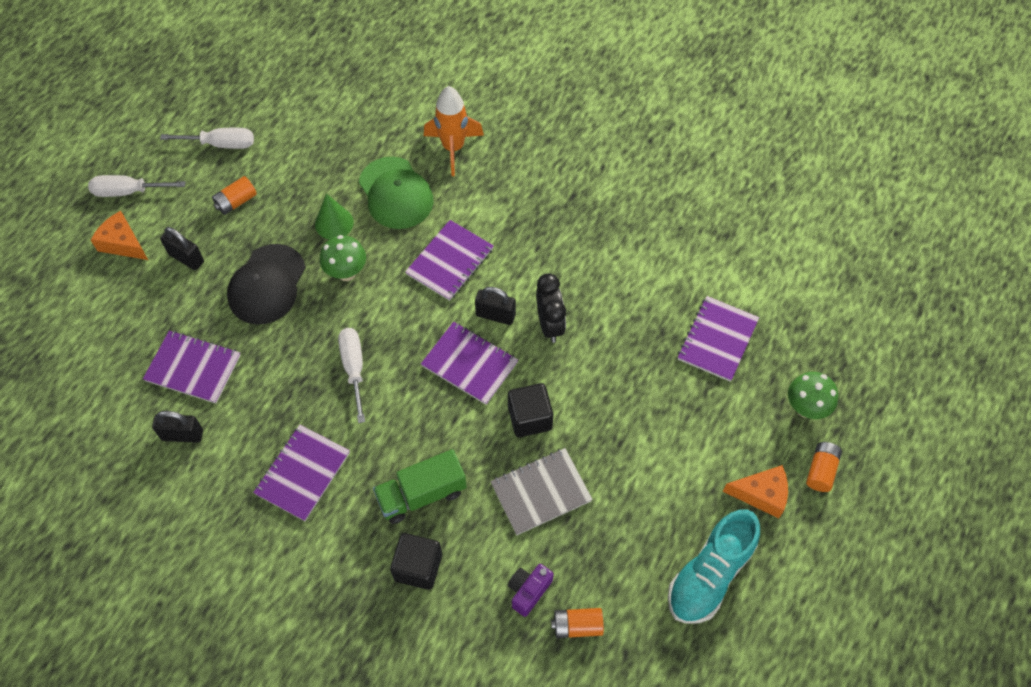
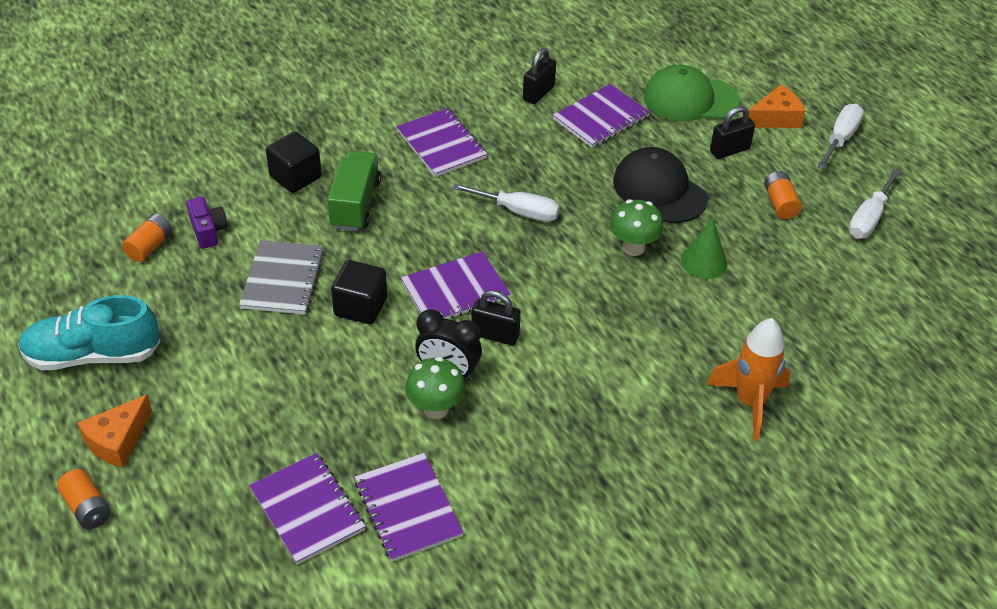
camera: 120 degrees right, 15 degrees down
(396, 193) = (713, 325): green cap -> green cap (690, 99)
(450, 261) = (589, 329): purple notebook -> purple notebook (408, 508)
(495, 315) = (495, 335): black padlock -> black padlock turned 60 degrees clockwise
(710, 575) = (93, 355): turquoise shoe -> turquoise shoe turned 75 degrees counterclockwise
(805, 408) = (159, 541): green mushroom -> green mushroom (436, 409)

